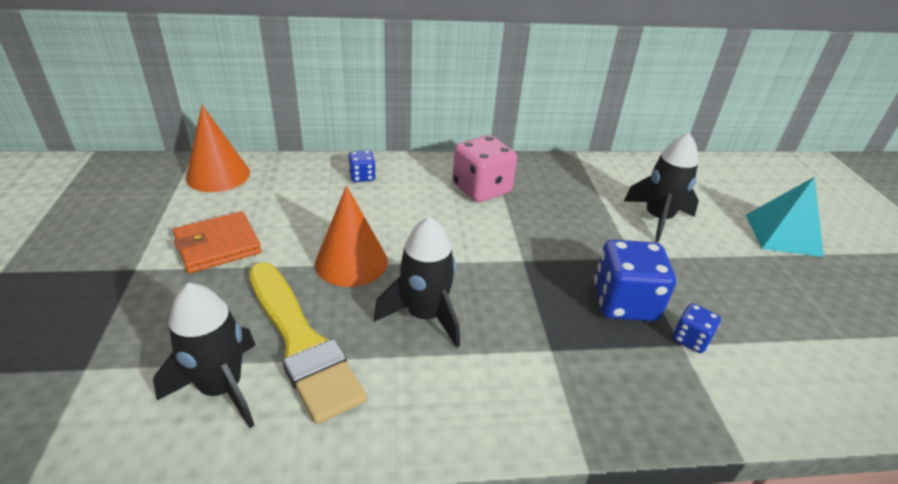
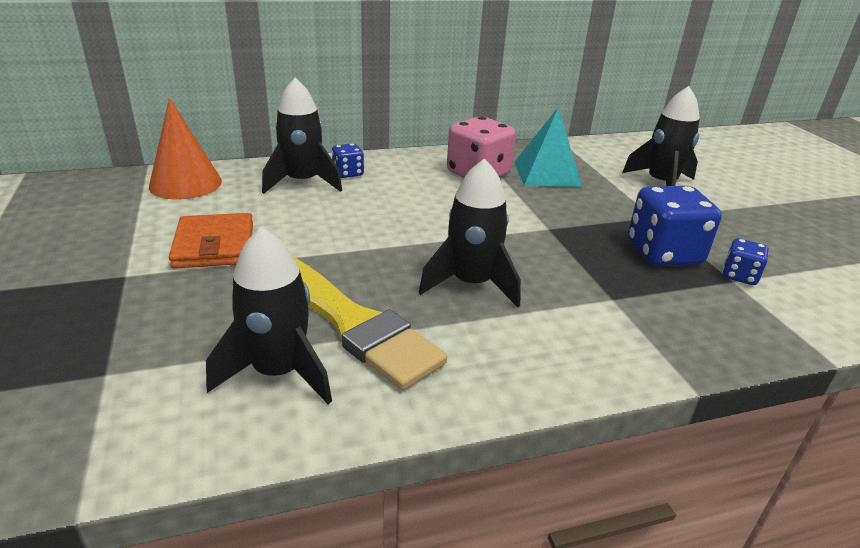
camera: 10 degrees left, 5 degrees down
(218, 245) = (214, 245): orange wallet -> orange wallet turned 60 degrees counterclockwise
(318, 183) = (302, 182): none -> black rocket
(351, 262) = (371, 246): orange cone -> none
(783, 234) = (780, 187): turquoise pyramid -> turquoise pyramid (547, 173)

